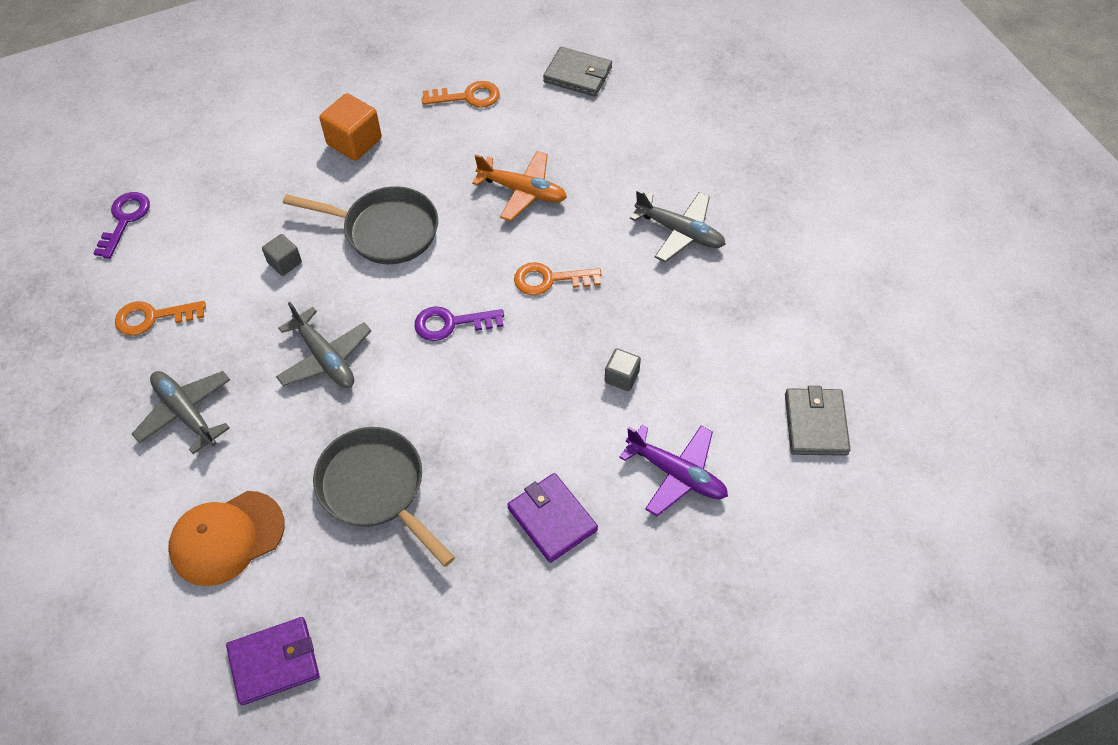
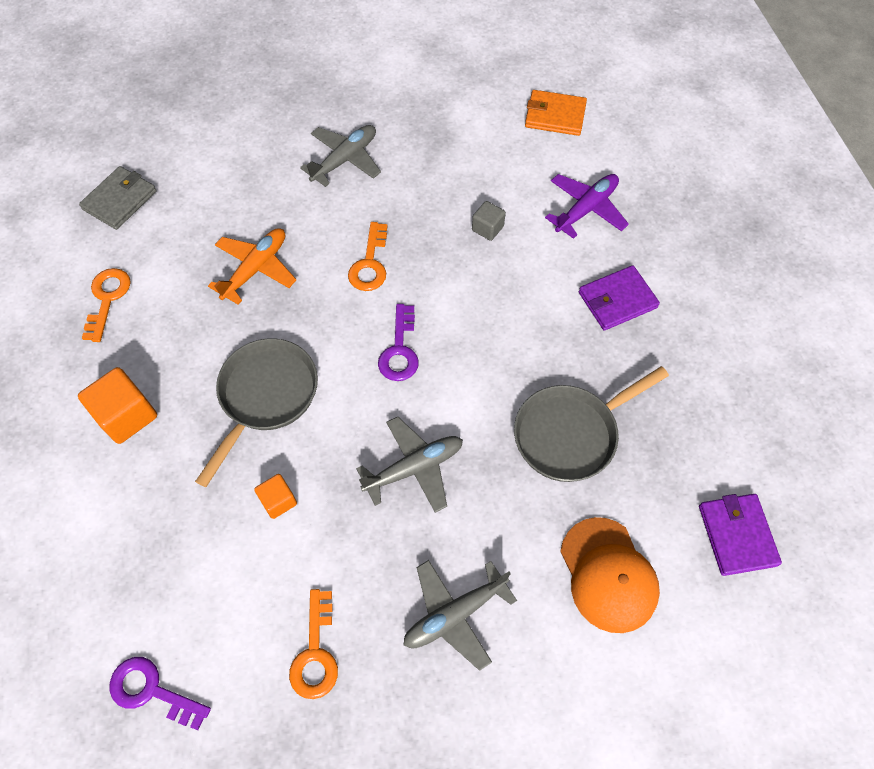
camera: 80 degrees left, 5 degrees up
(284, 263) = (278, 501): grey cube -> orange cube
(815, 424) = (555, 116): grey wallet -> orange wallet

